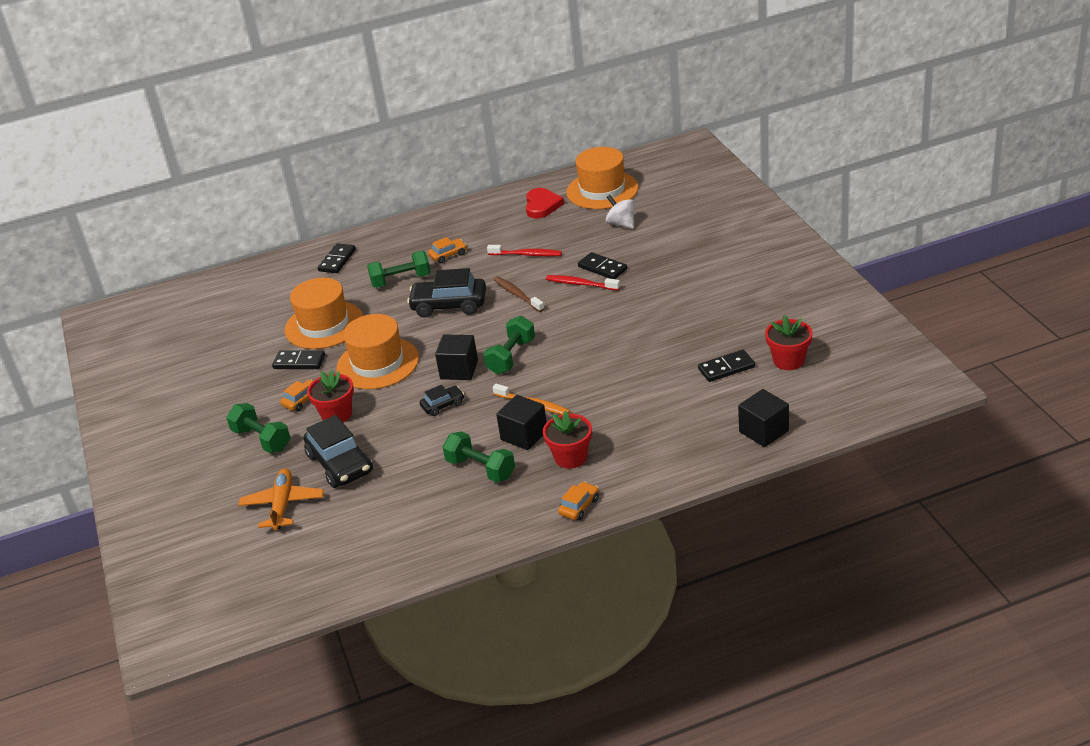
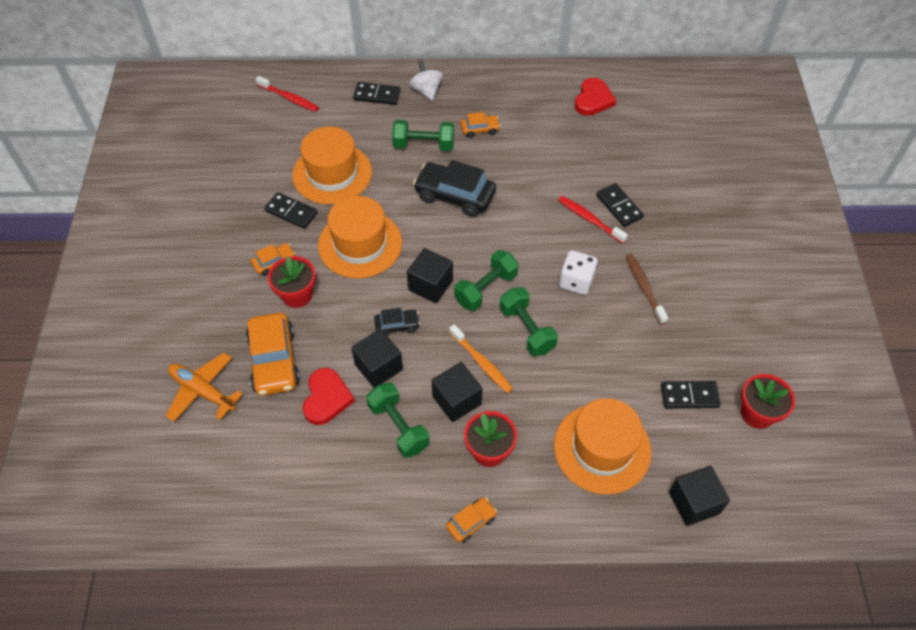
camera: 15 degrees right, 20 degrees up
(261, 439) = (218, 297): green dumbbell -> green dumbbell (527, 329)
(283, 505) = (203, 391): orange plane -> orange plane turned 75 degrees counterclockwise
(337, 260) = (377, 95): black domino -> black domino turned 60 degrees clockwise
(340, 464) = (274, 361): black car -> orange car
(403, 472) = (326, 398): none -> red heart
(441, 437) = (378, 367): none -> black cube
(517, 295) = (524, 208): brown toothbrush -> brown toothbrush (644, 288)
(526, 254) = (553, 159): red toothbrush -> red toothbrush (289, 98)
(590, 327) = (576, 281): none -> white dice
(602, 190) = (659, 102): orange hat -> orange hat (602, 448)
(621, 224) = (660, 154): white spinning top -> white spinning top (426, 90)

